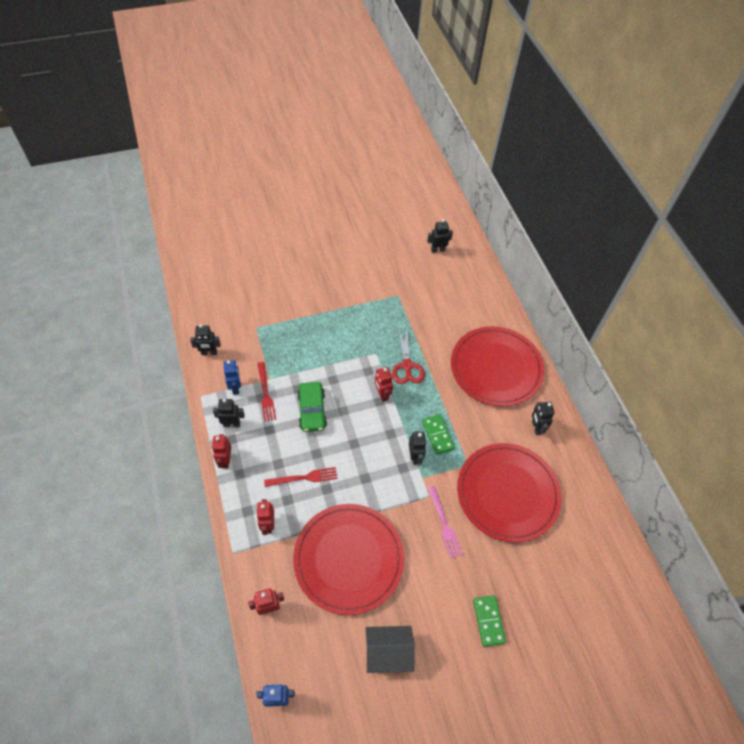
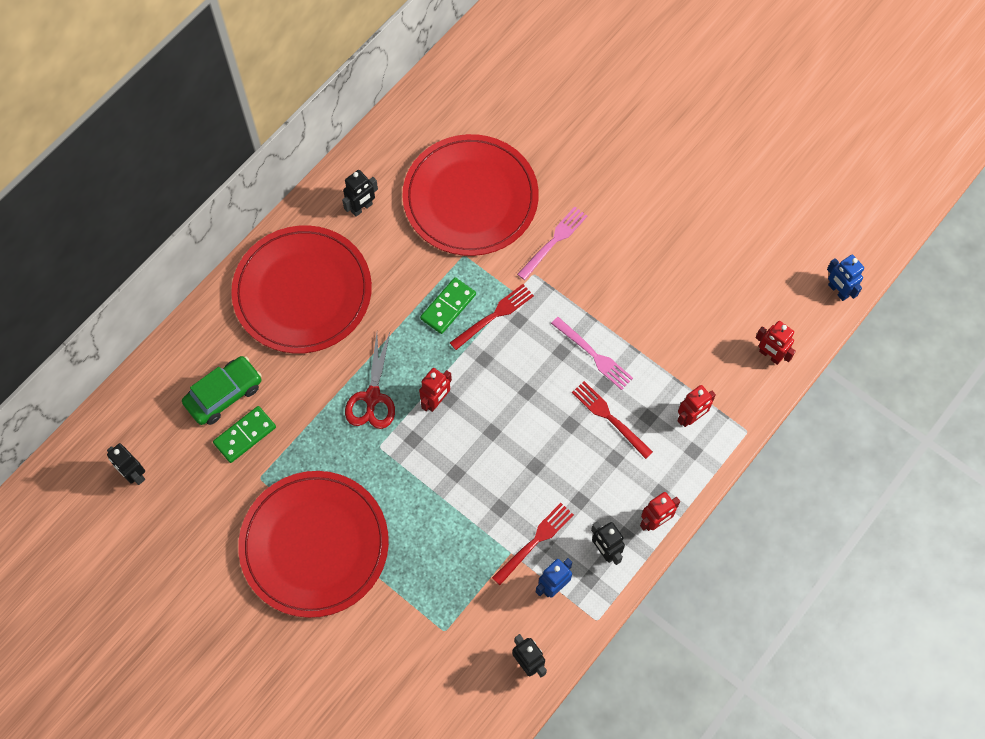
camera: 120 degrees left, 10 degrees up
(312, 410) = (518, 468): green car -> green car (224, 394)
(348, 559) = (663, 312): red plate -> red plate (314, 545)
(349, 496) = (594, 355): none -> pink fork
(388, 652) = (723, 221): black house -> none
(407, 366) = (372, 397): red scissors -> red scissors turned 135 degrees clockwise
(415, 457) = (495, 315): black robot -> red fork
(488, 621) = (624, 150): green domino -> green domino (245, 435)

